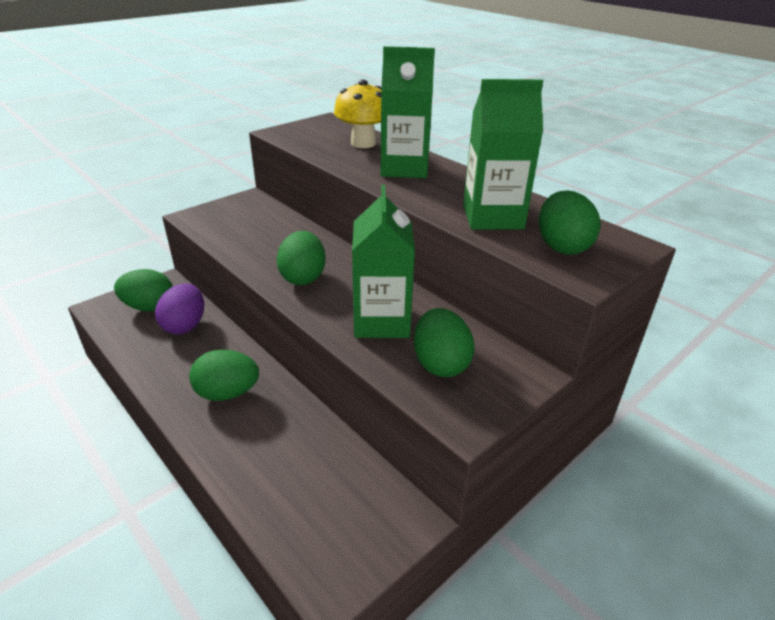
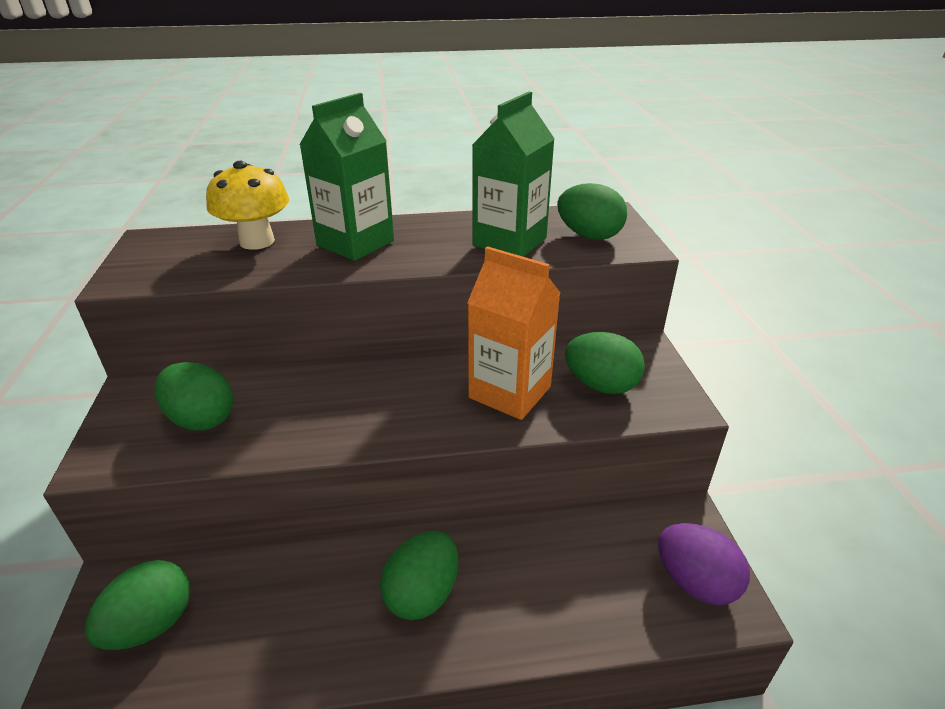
camera: 55 degrees left, 0 degrees up
(185, 325) = (244, 593): purple egg -> purple egg (695, 582)
(303, 277) = (377, 414): green egg -> green egg (201, 419)
(381, 321) = (510, 392): green carton -> orange carton

